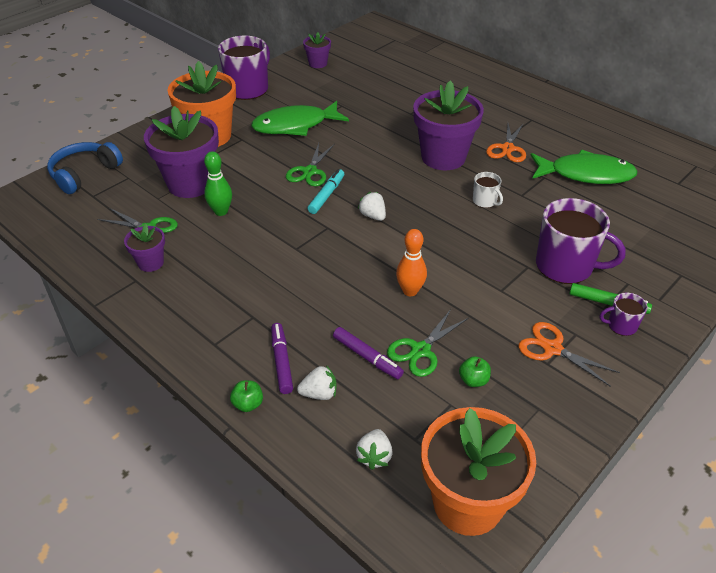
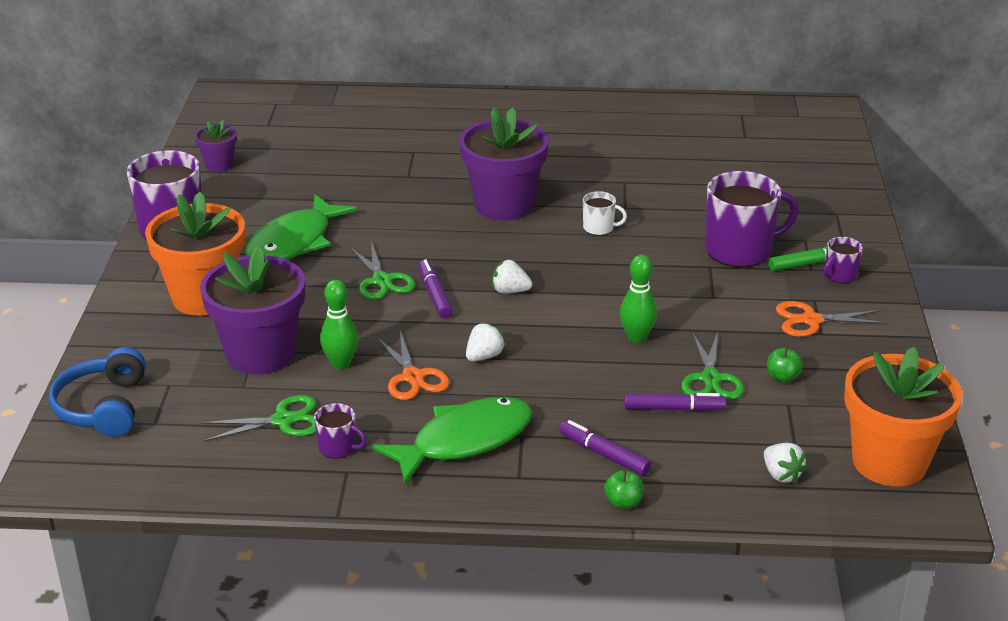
camera: 40 degrees left, 10 degrees down
(150, 263) = (338, 448): purple flower pot -> purple mug
(319, 393) = (673, 458): white strawberry -> white strawberry (484, 356)
(326, 195) = (434, 295): turquoise marker -> purple marker
(410, 291) = (636, 337): orange bowling pin -> green bowling pin
(507, 149) = (556, 170): orange scissors -> orange scissors (413, 377)
(586, 174) = (658, 163): green fish -> green fish (464, 441)

